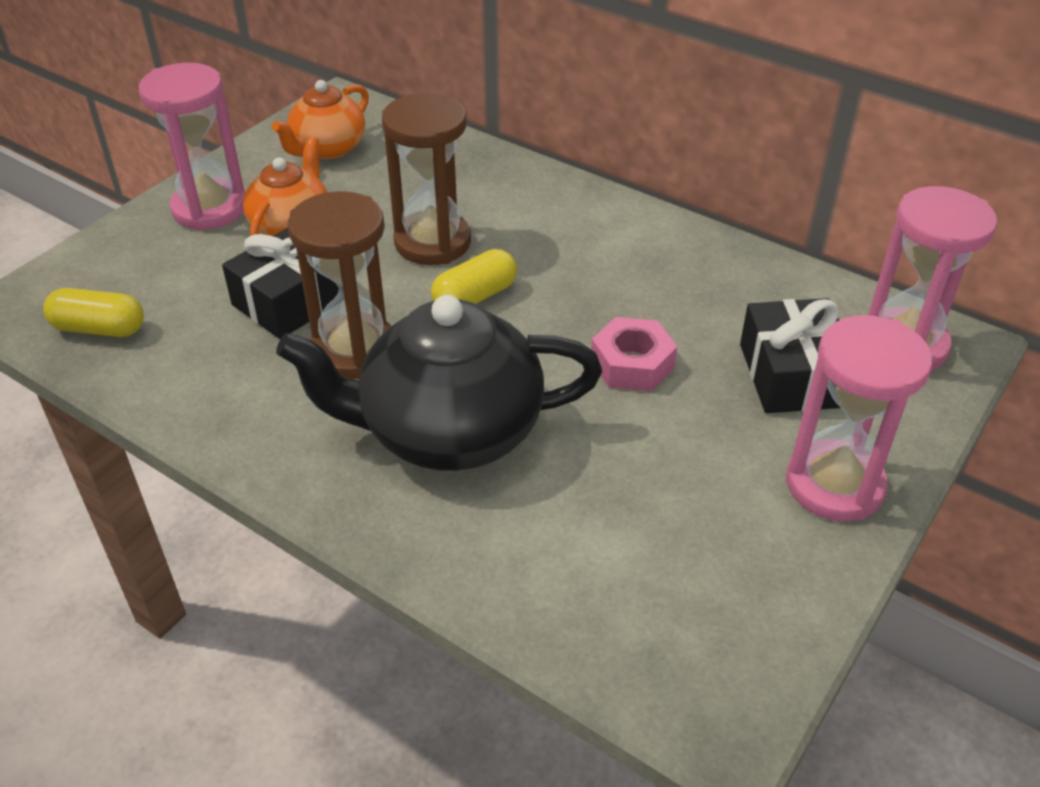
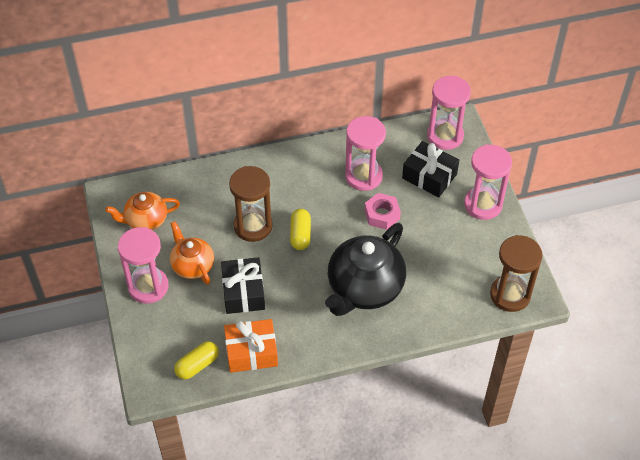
camera: 50 degrees left, 10 degrees up
(177, 372) = (251, 352): none -> orange gift
(328, 148) = (146, 220): orange teapot -> orange teapot turned 90 degrees clockwise
(354, 351) = (294, 290): brown hourglass -> brown hourglass (510, 295)
(681, 299) = (363, 176): none -> pink hourglass

